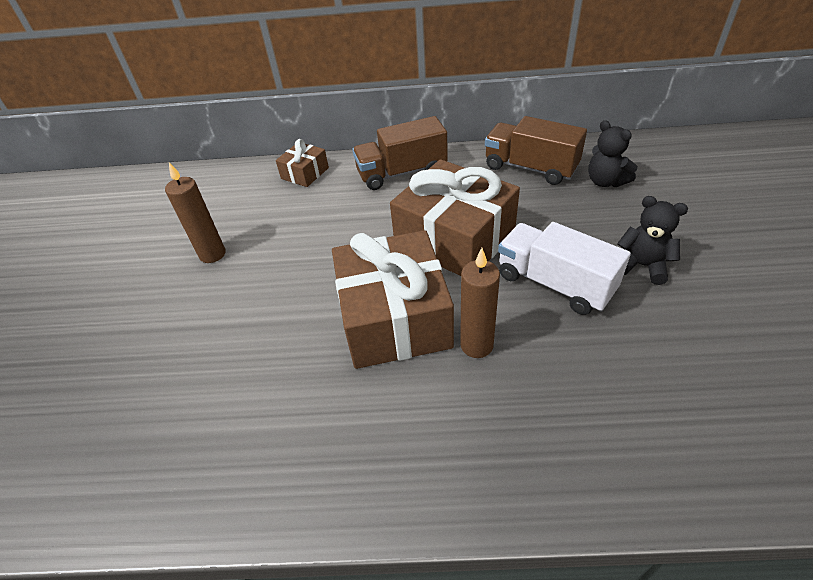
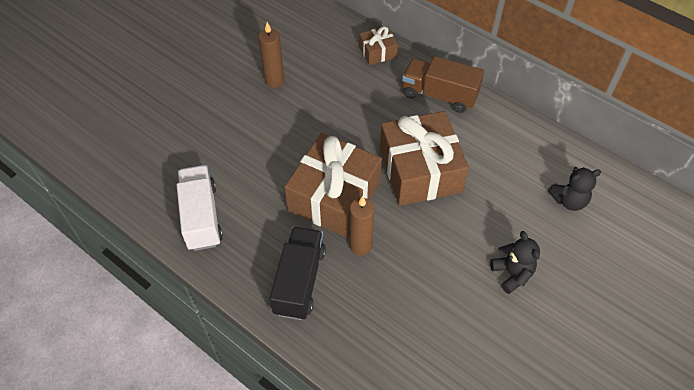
camera: 35 degrees right, 10 degrees up
(451, 437) = (299, 281): none -> black truck
(530, 168) = (530, 152): brown truck -> none
(554, 283) = (445, 244): white truck -> white truck (201, 217)
(605, 181) = (569, 200): black teddy bear -> black teddy bear turned 105 degrees counterclockwise

